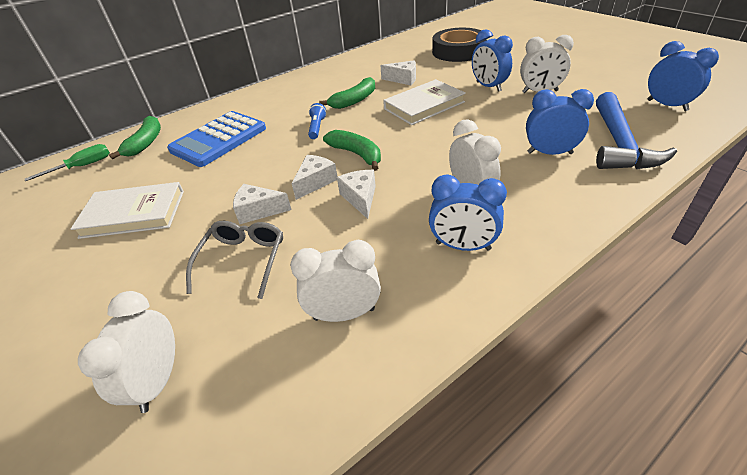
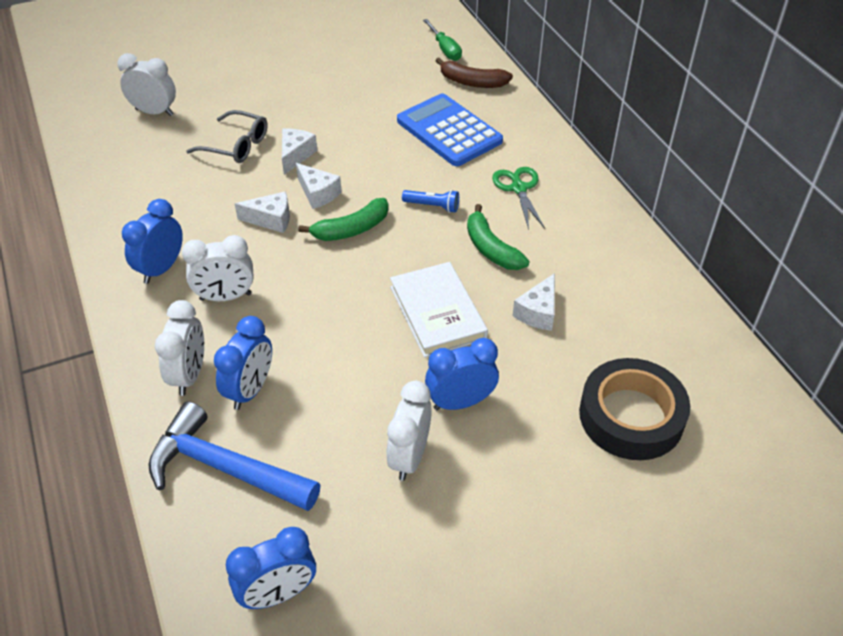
camera: 100 degrees right, 5 degrees up
(133, 214) = (340, 87): white book -> none
(146, 143) = (472, 82): green banana -> brown banana
(288, 102) = (518, 188): none -> green scissors
(344, 314) = (144, 191): white clock -> white clock (189, 375)

